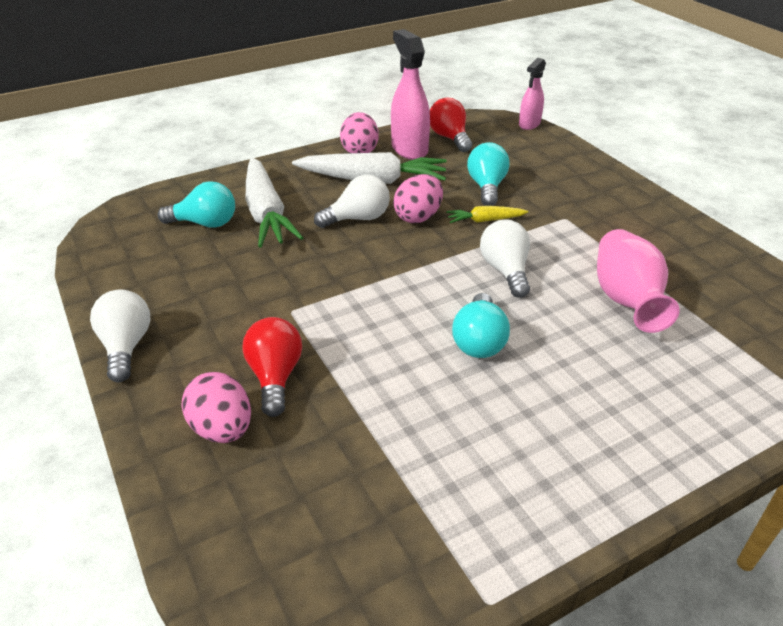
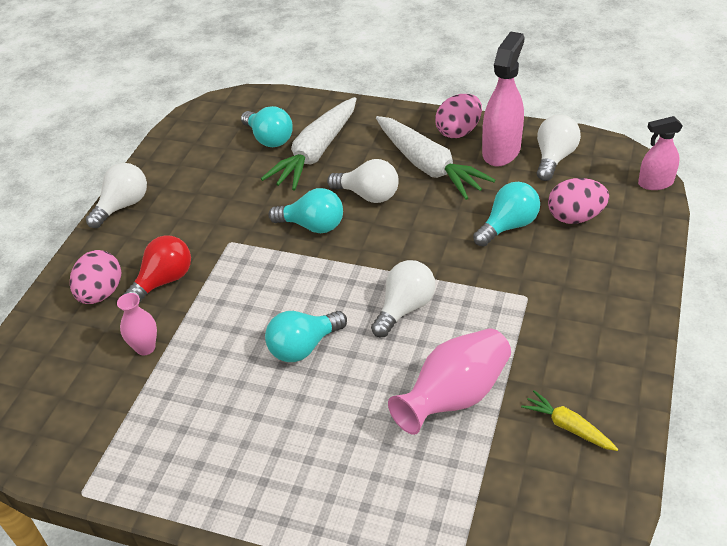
camera: 50 degrees right, 5 degrees up
(345, 438) = (145, 347): none -> pink vase
(347, 260) = (313, 226): none -> turquoise light bulb
(418, 217) = (412, 220): pink egg -> pink egg (575, 217)
(449, 138) = (554, 158): red light bulb -> white light bulb
(485, 220) = (457, 256): yellow carrot -> yellow carrot (568, 427)

